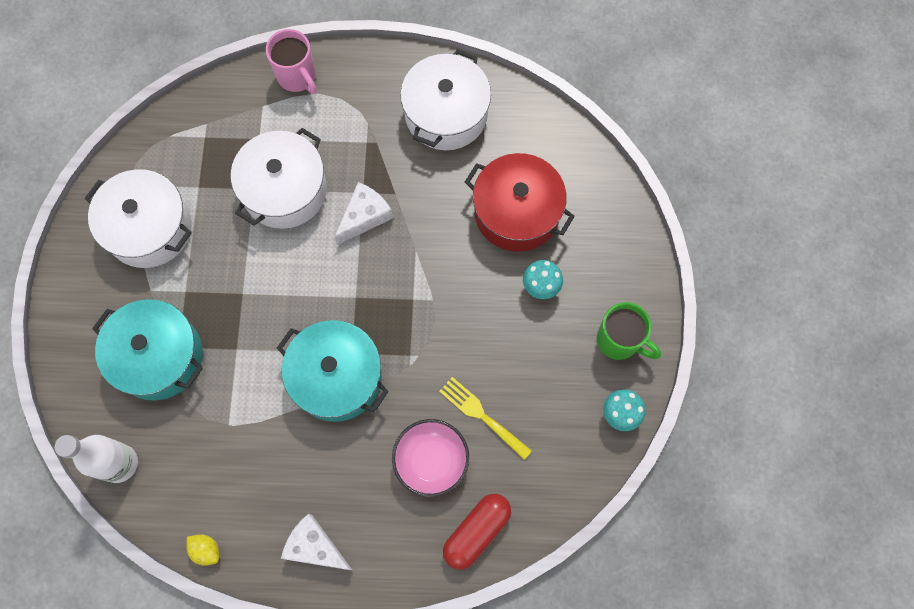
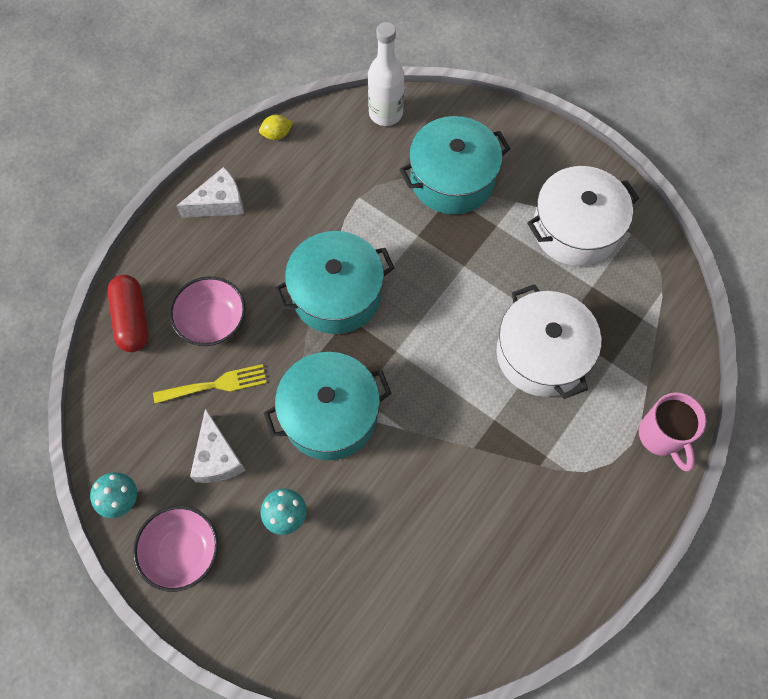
camera: 125 degrees right, 5 degrees down
(297, 77) = (661, 436): pink mug -> pink mug turned 105 degrees counterclockwise
(364, 216) = (468, 406): white cheese -> white cheese (217, 457)
(443, 310) = (330, 415): none -> turquoise pot
(446, 114) = (529, 554): white pot -> none
(516, 212) = (375, 548): red pot -> none
(619, 341) = (183, 552): green mug -> pink bowl

